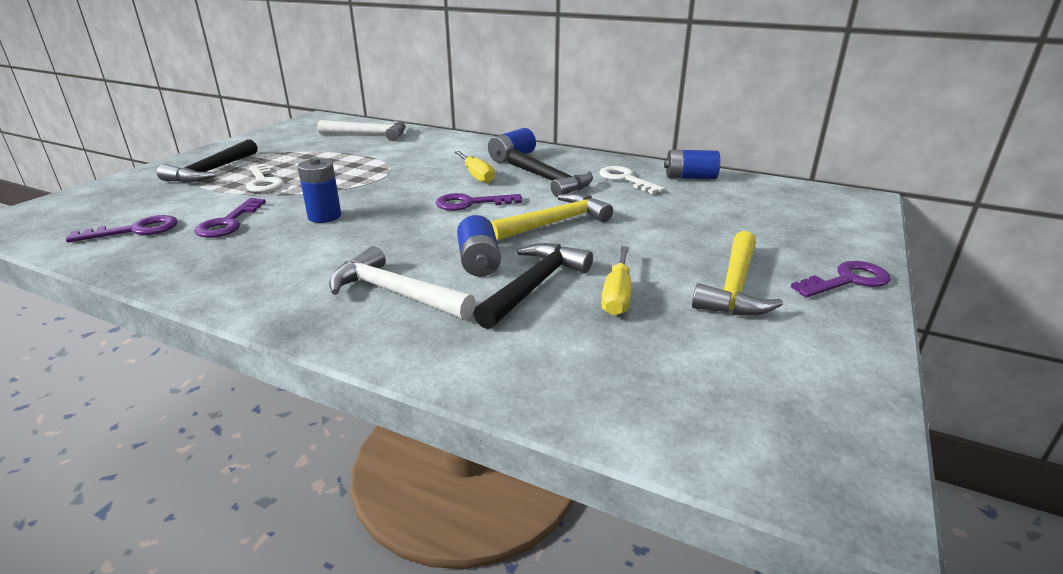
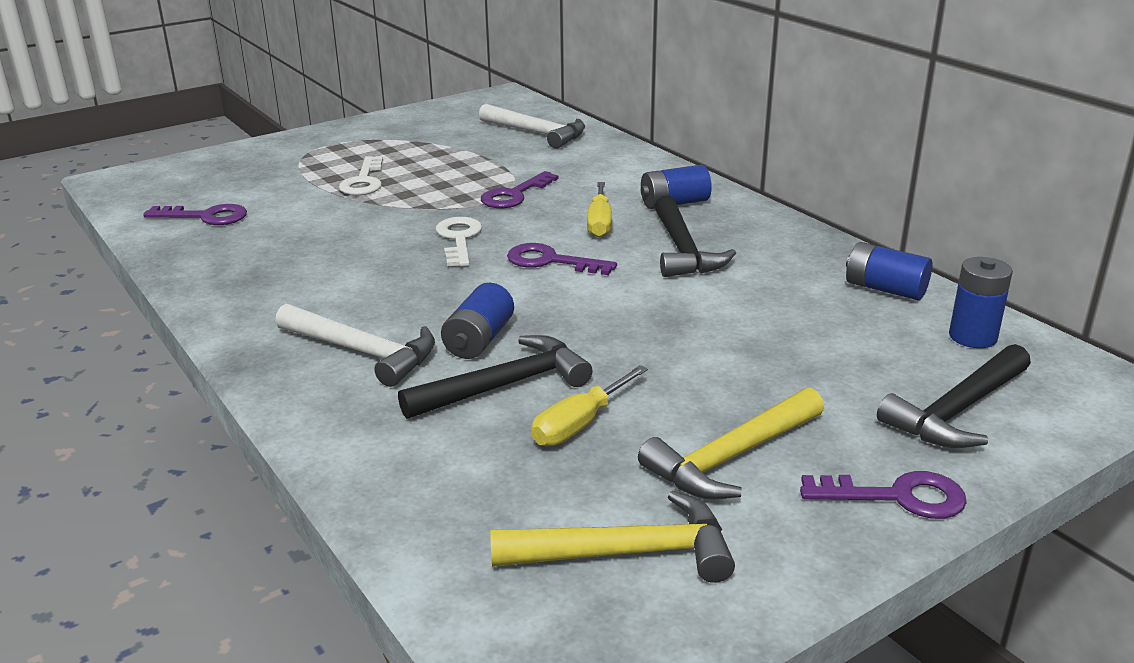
camera: 30 degrees right, 0 degrees up
(212, 171) = (328, 155): black hammer -> black hammer (957, 411)
(228, 223) = (288, 227): purple key -> purple key (514, 195)
(324, 216) = (382, 241): blue battery -> blue battery (972, 337)
(395, 293) = (363, 352): white hammer -> white hammer turned 150 degrees clockwise
(555, 223) = (618, 312): yellow hammer -> yellow hammer (626, 553)
(625, 179) = (786, 271): white key -> white key (459, 239)

